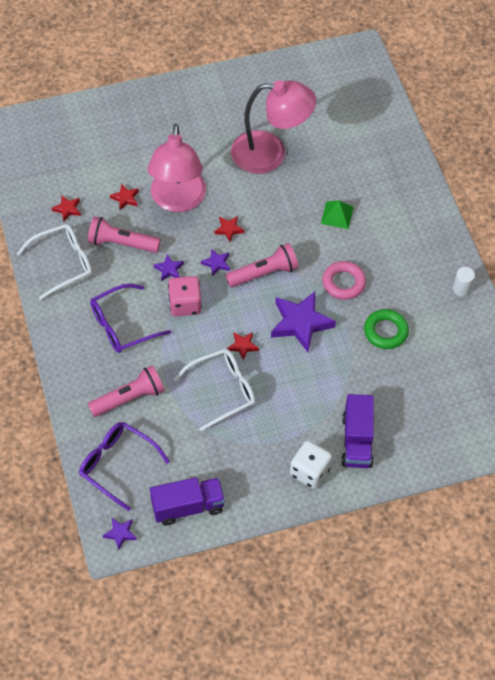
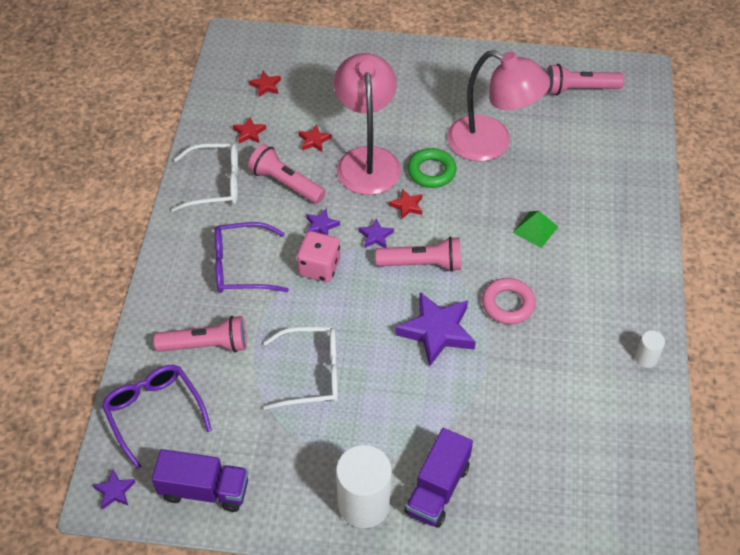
camera: 25 degrees right, 5 degrees down
(177, 200) = (367, 160): pink lamp -> pink lamp turned 150 degrees clockwise
(243, 346) = (359, 333): red star -> red star (266, 86)
(309, 471) = (364, 504): white dice -> white cylinder
(318, 82) = (579, 89): none -> pink flashlight
(385, 331) = (532, 375): green ring -> green ring (431, 171)

